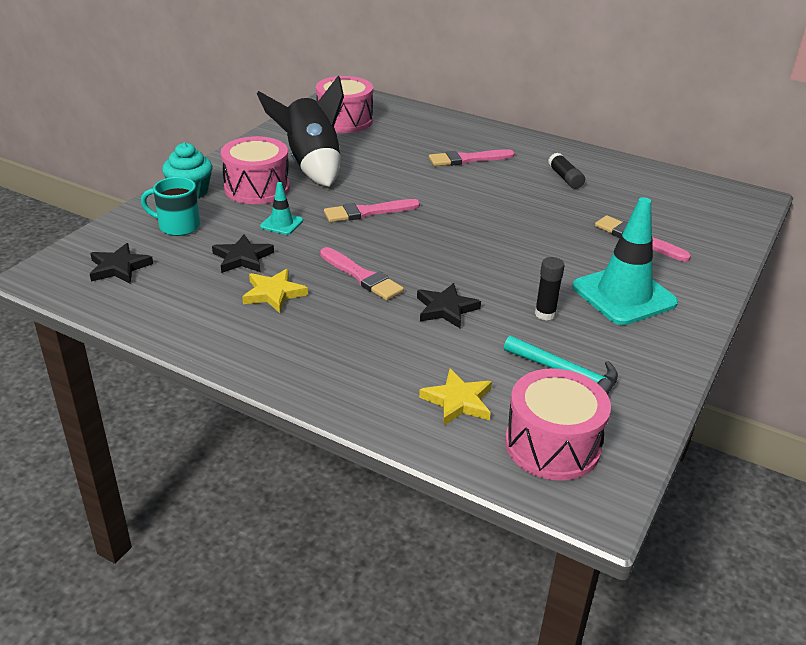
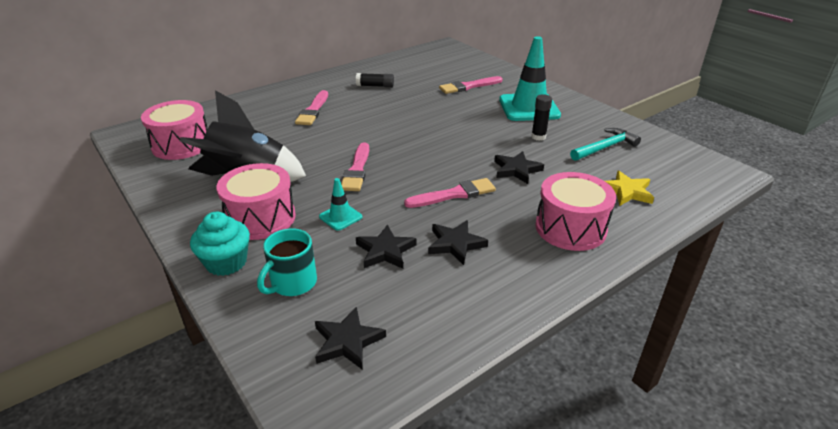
camera: 65 degrees left, 0 degrees up
(273, 293) = (455, 244): yellow star -> black star
(552, 445) = (675, 170): pink drum -> pink drum (570, 228)

